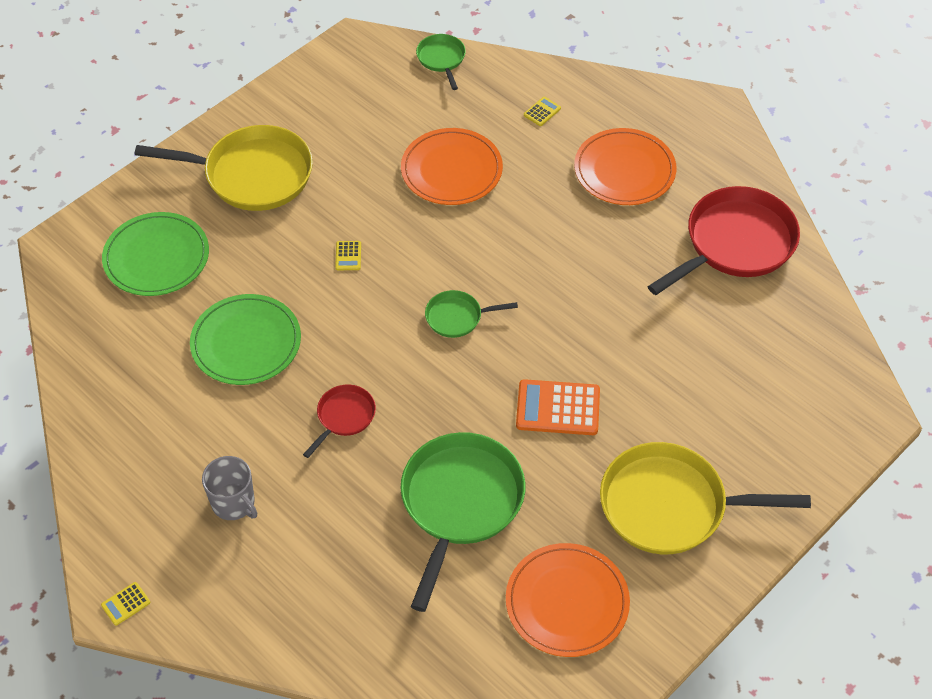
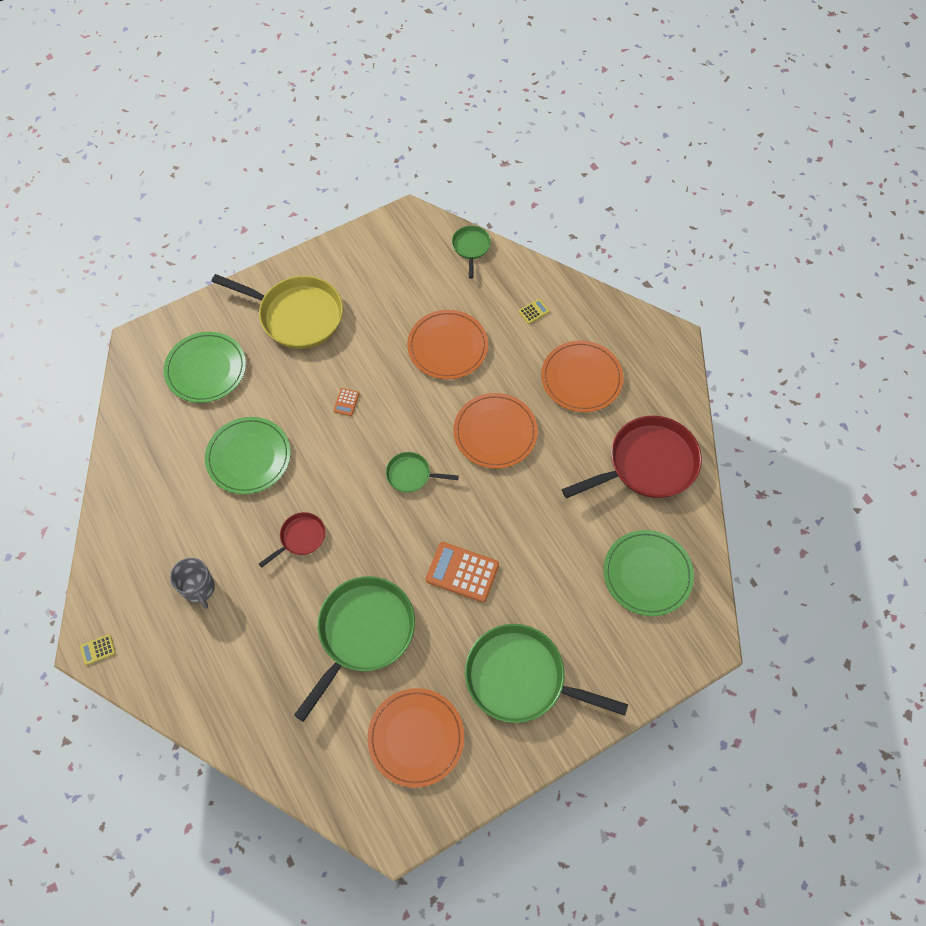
camera: 15 degrees right, 10 degrees up
(348, 256) = (346, 402): yellow calculator -> orange calculator
(542, 249) = (495, 432): none -> orange plate
(670, 505) = (521, 678): yellow pan -> green pan
(778, 359) = (647, 574): none -> green plate

